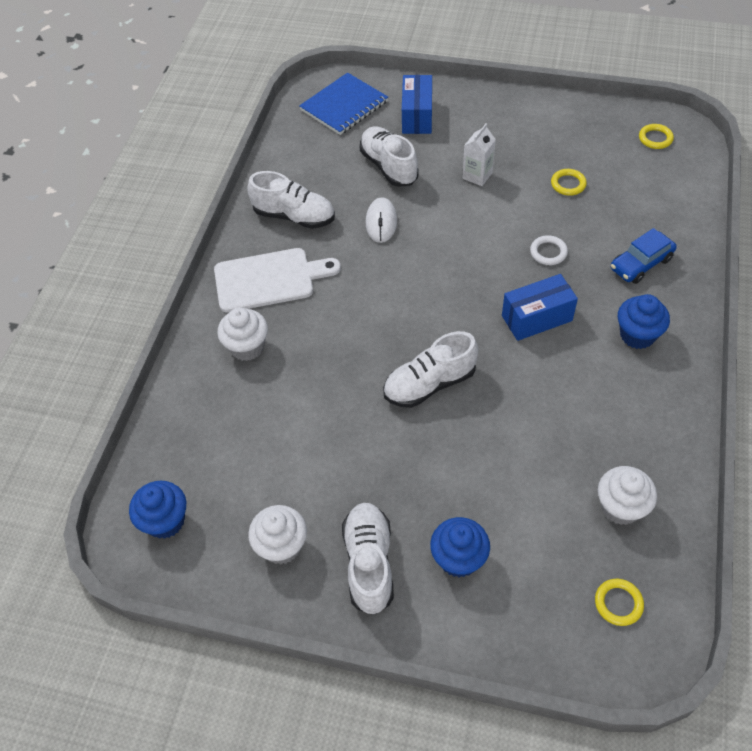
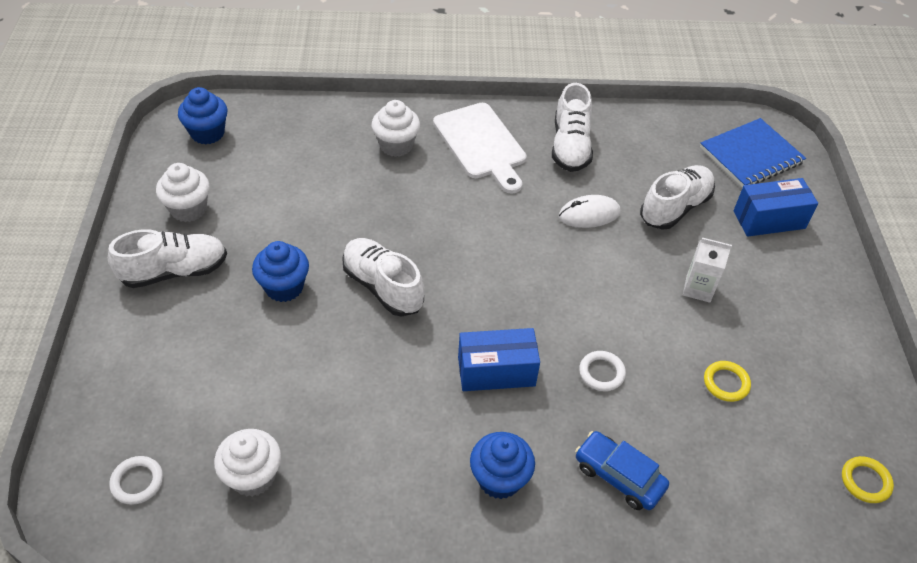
camera: 70 degrees right, 5 degrees down
(344, 106) = (751, 155): blue notebook -> blue notebook turned 60 degrees counterclockwise
(458, 558) = (182, 338): blue cupcake -> blue cupcake (284, 287)
(536, 318) = (496, 371): blue box -> blue box turned 60 degrees counterclockwise
(618, 603) = (137, 482): yellow ring -> white ring

